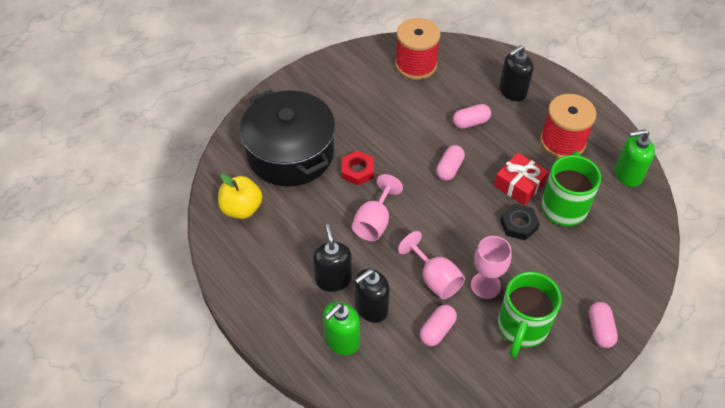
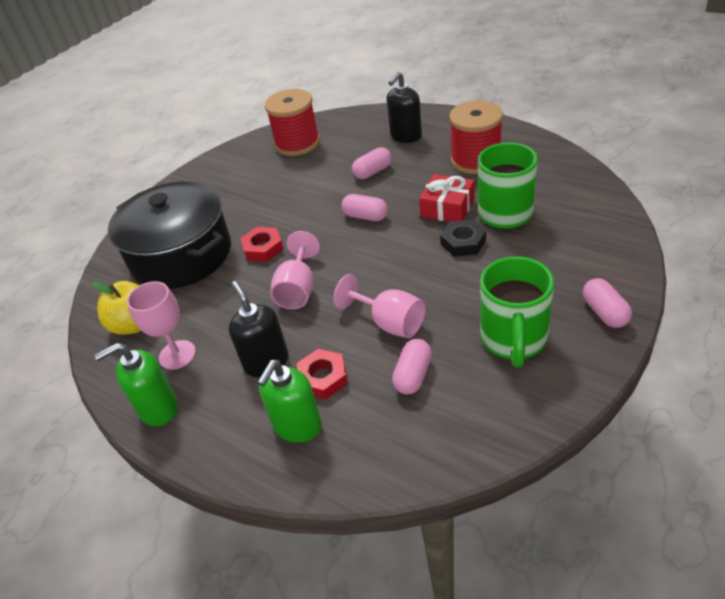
camera: 10 degrees left, 10 degrees down
(371, 308) = (323, 378): black soap dispenser -> red nut
(449, 169) = (365, 216): pink capsule -> pink capsule turned 75 degrees counterclockwise
(485, 285) = (451, 311): pink goblet -> pink goblet (177, 355)
(628, 175) = (557, 166): green soap dispenser -> green soap dispenser (158, 408)

